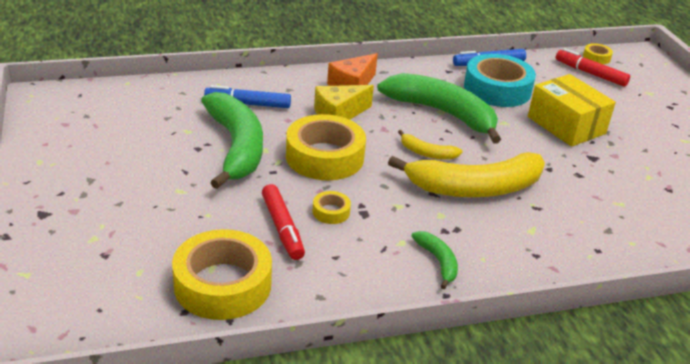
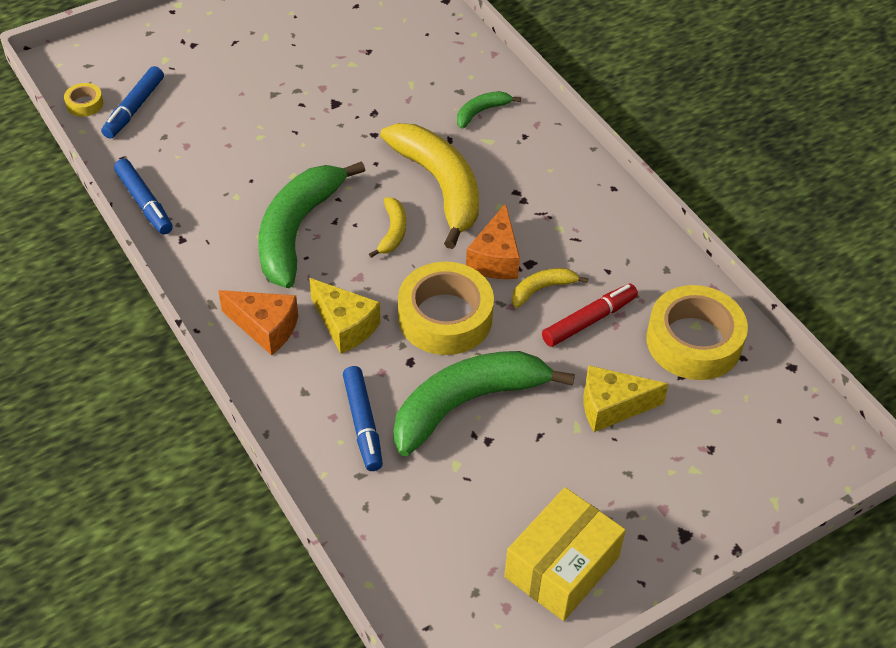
camera: 105 degrees left, 15 degrees up
(185, 213) = (612, 407): none -> yellow cheese
(331, 212) = (542, 289): yellow tape -> yellow banana
(377, 196) = (495, 258): none -> orange cheese
(438, 262) = (572, 198): green banana -> green banana (481, 112)
(497, 89) = (213, 188): turquoise tape -> none
(566, 125) = (275, 125): yellow box -> yellow box (562, 567)
(590, 73) = (134, 108): red marker -> blue marker

